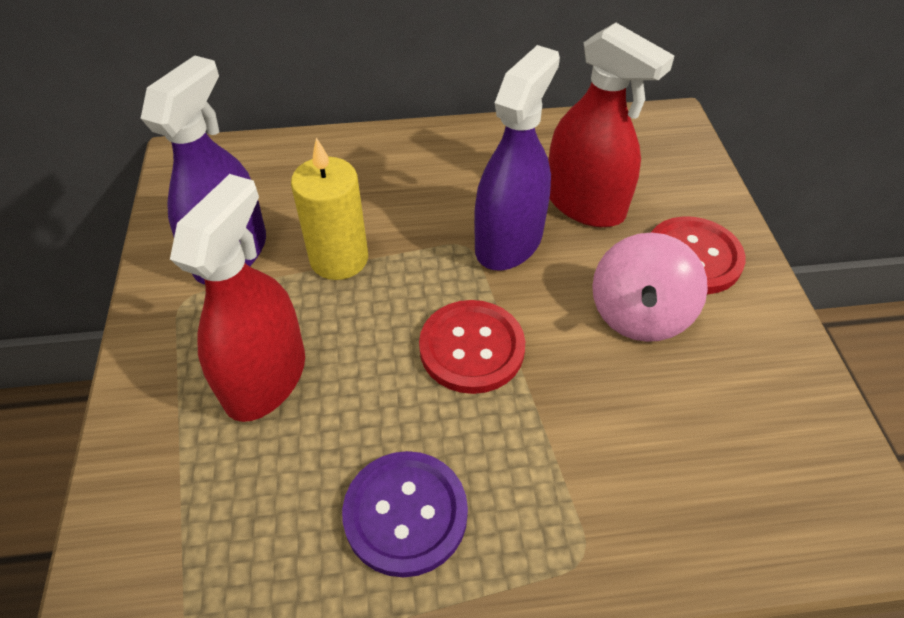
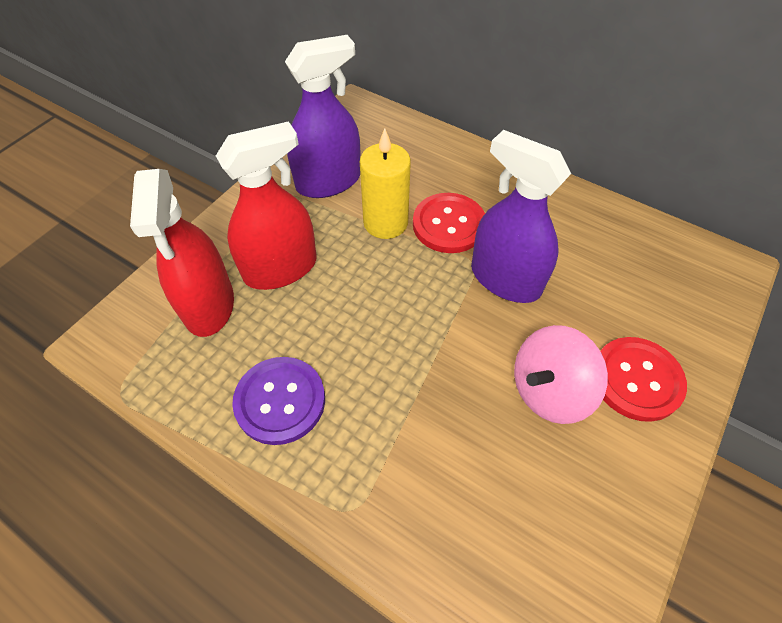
camera: 40 degrees right, 5 degrees up
(471, 348) = (411, 332): red button -> red button (449, 224)
(508, 241) = (505, 279): purple spray bottle -> purple spray bottle turned 120 degrees counterclockwise
(584, 204) = (589, 287): red spray bottle -> red spray bottle (208, 305)

